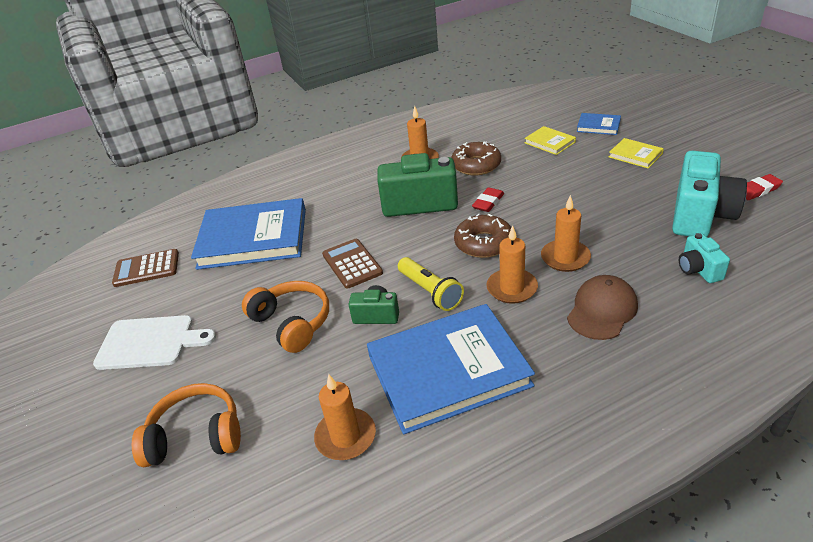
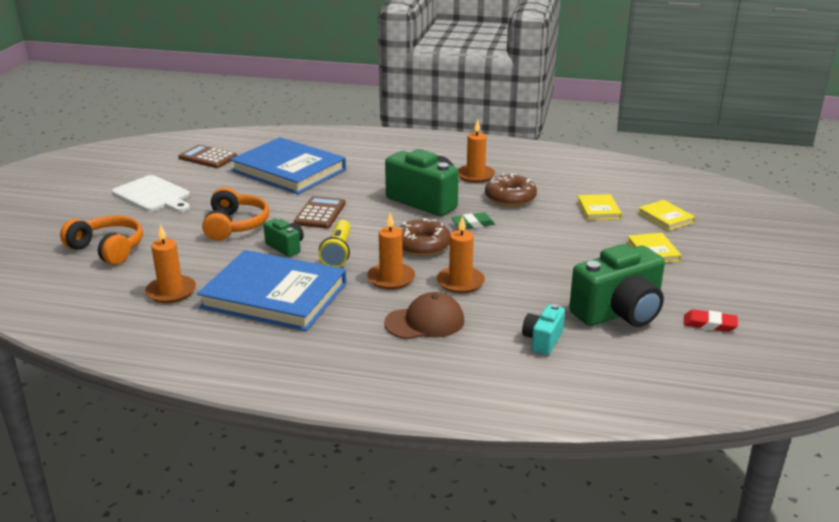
camera: 35 degrees right, 10 degrees down
(488, 202) = (473, 224): red eraser -> green eraser
(598, 126) = (665, 217): blue book -> yellow book
(700, 215) = (619, 313): turquoise camera -> green camera

